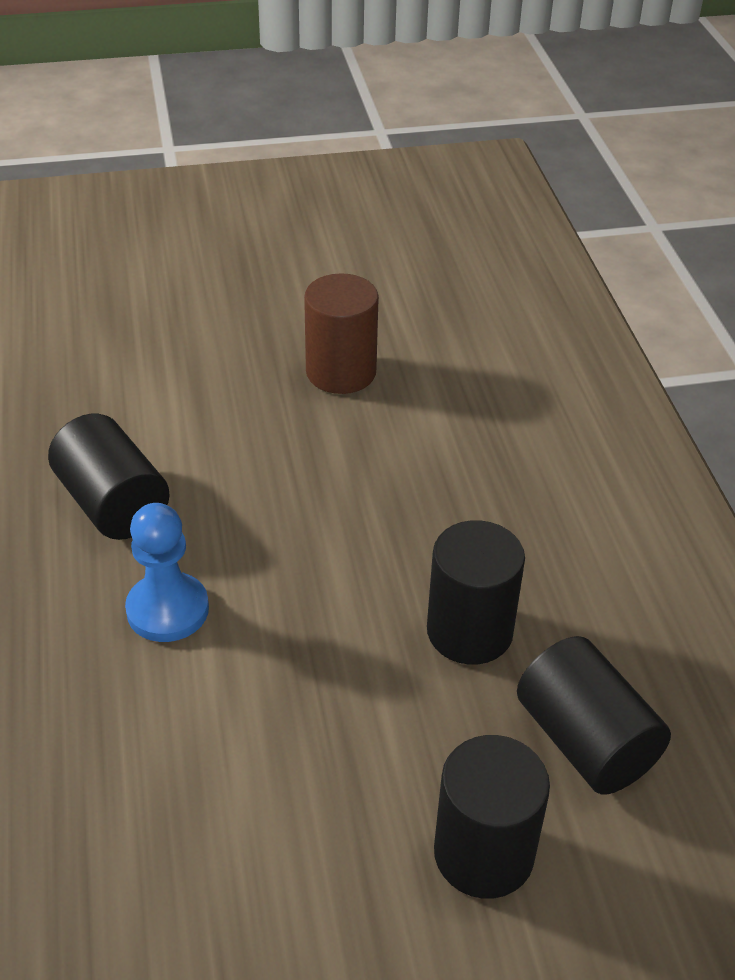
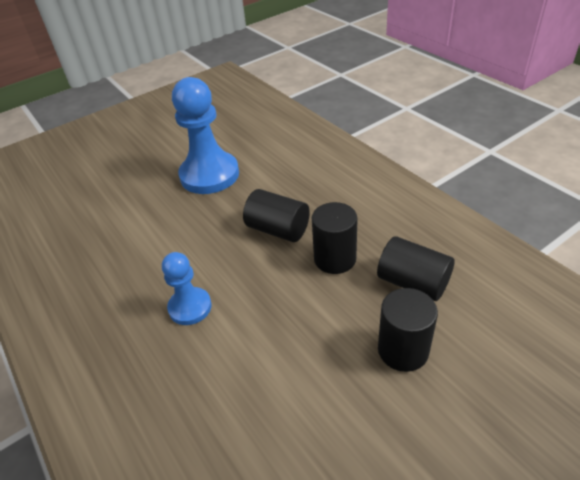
camera: 20 degrees left, 0 degrees up
(113, 504) = (134, 271): black cylinder -> black cylinder (278, 229)
(341, 372) = (209, 175): brown cylinder -> blue pawn

